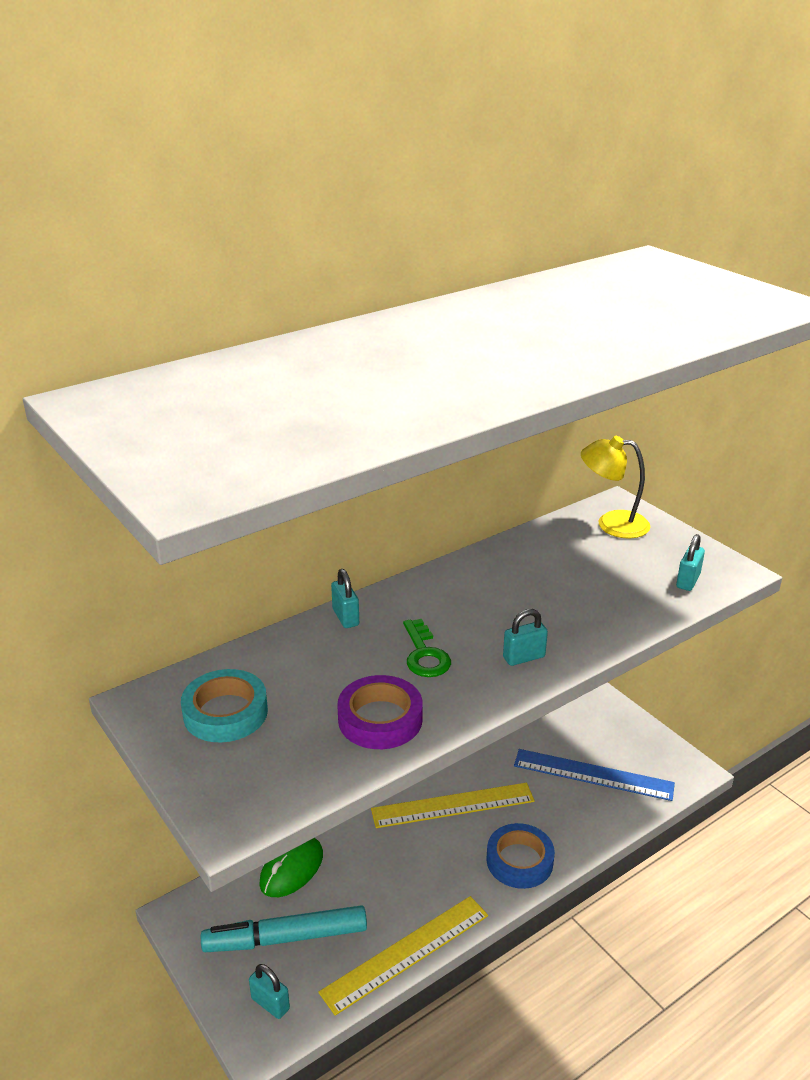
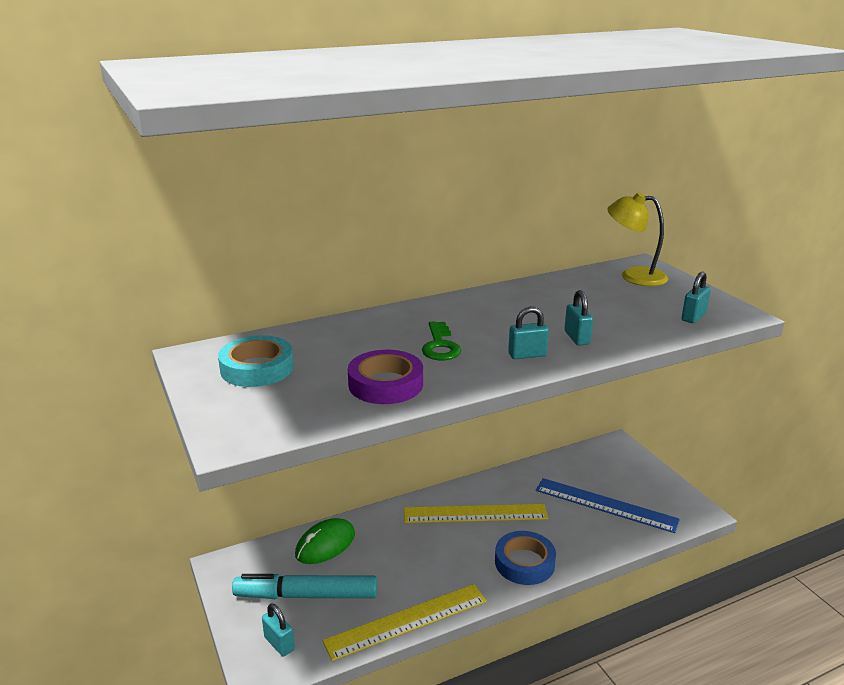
camera: 10 degrees right, 5 degrees down
(345, 617) = (381, 317): turquoise padlock -> turquoise padlock (577, 338)

